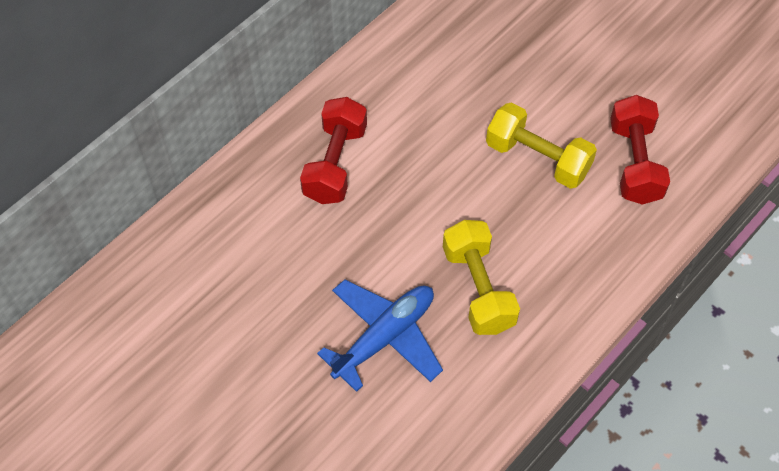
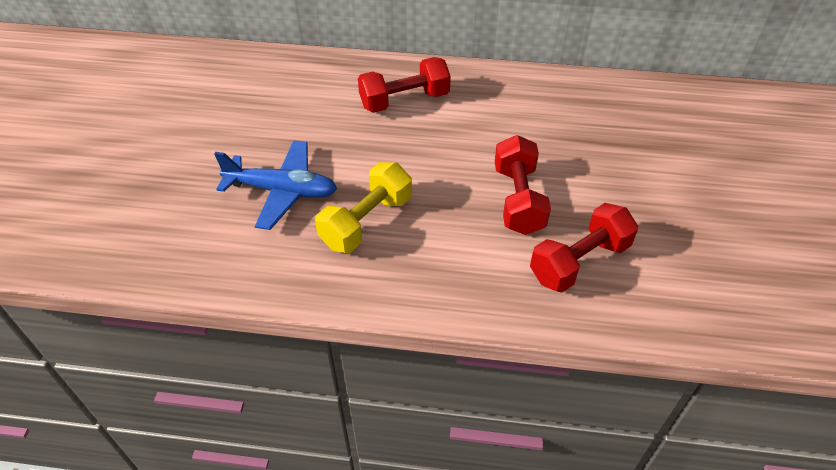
camera: 55 degrees right, 10 degrees down
(537, 159) = (518, 200): yellow dumbbell -> red dumbbell

